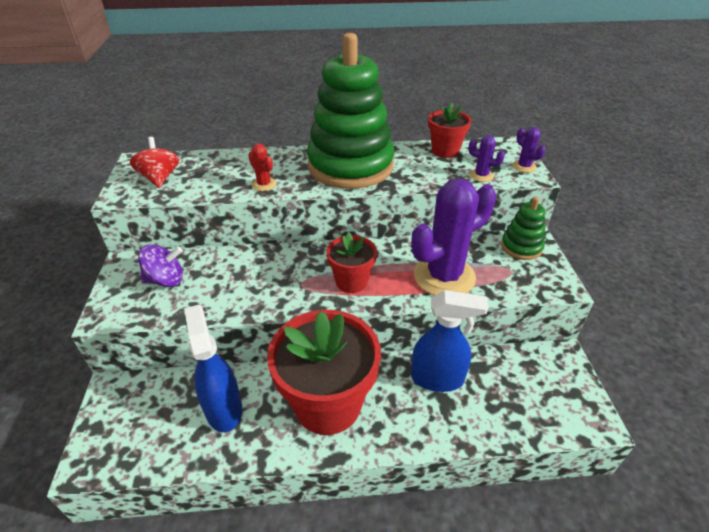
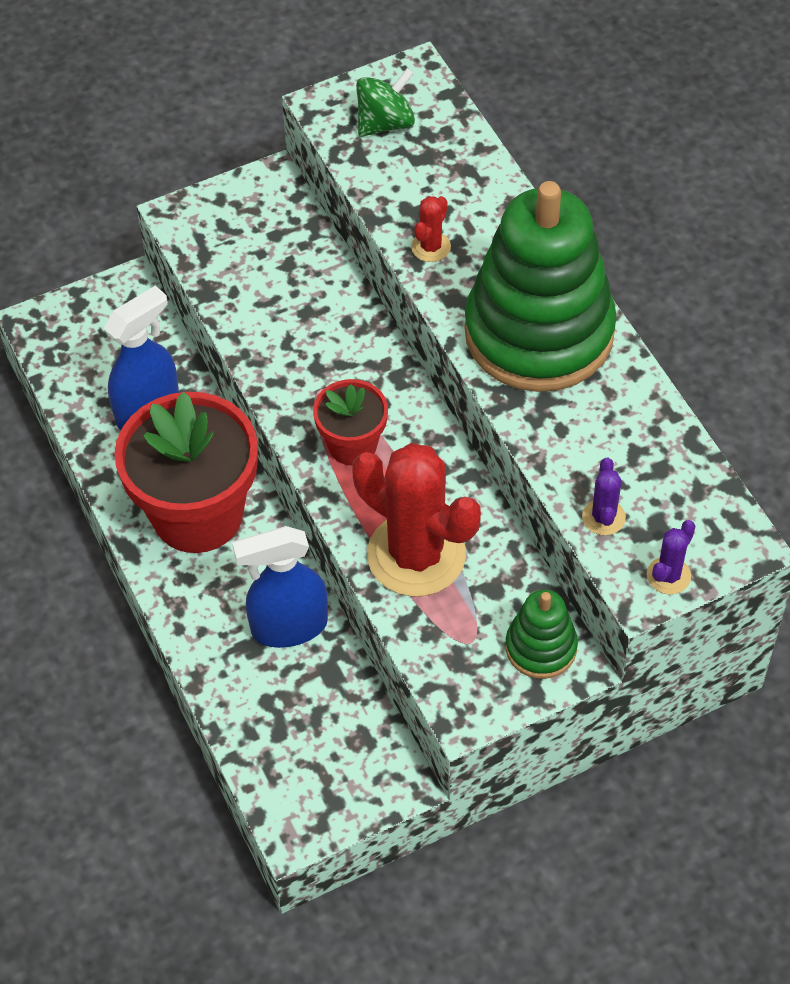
camera: 70 degrees right, 15 degrees up
(160, 178) = (385, 123): red spinning top -> green spinning top
(166, 280) = (261, 240): purple spinning top -> none
(437, 378) = (288, 627): blue spray bottle -> blue spray bottle turned 90 degrees clockwise
(444, 276) = (416, 555): purple cactus -> red cactus
(445, 151) = (662, 449): red flower pot -> none

